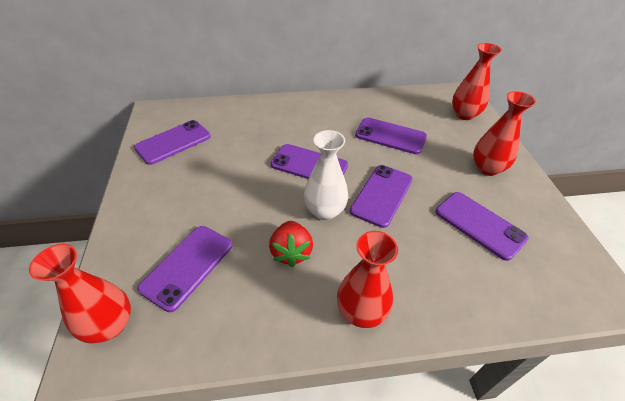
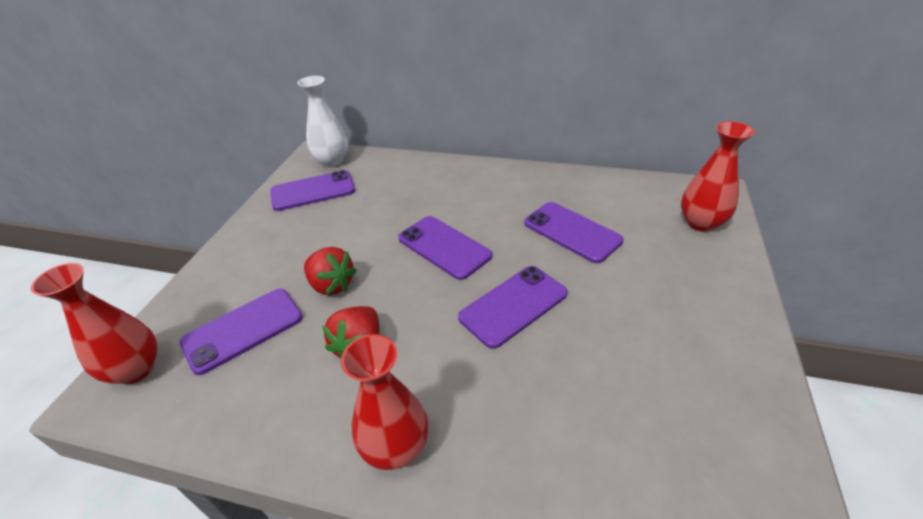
camera: 25 degrees right, 5 degrees down
(240, 213) = (332, 285): none -> red strawberry
(325, 211) = (429, 307): white vase -> white vase (332, 161)
(479, 225) = (631, 382): purple phone -> none
(487, 168) = (692, 305): red vase -> none

